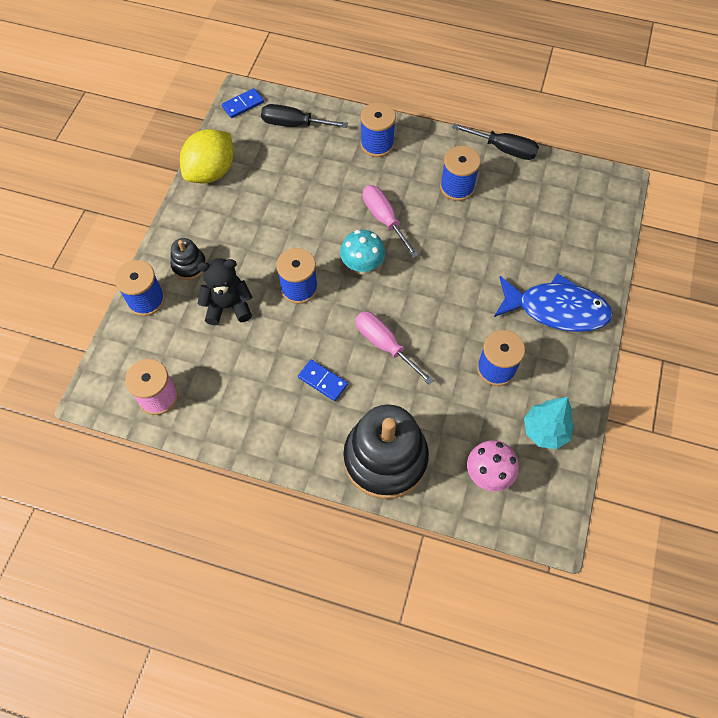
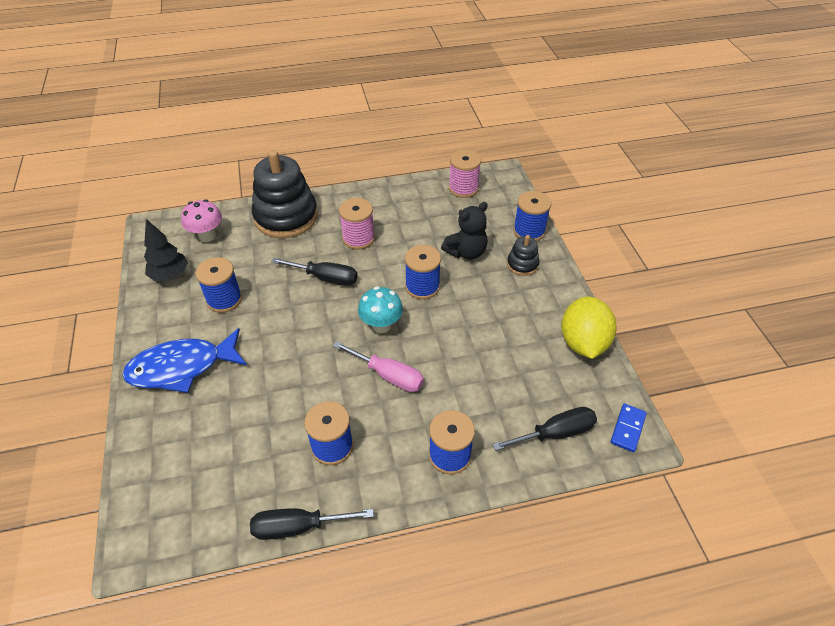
camera: 150 degrees right, 15 degrees down
(322, 381) = (358, 238): blue domino -> pink spool
(384, 345) = (325, 278): pink screwdriver -> black screwdriver
(544, 431) = (170, 275): turquoise tree -> black tree

